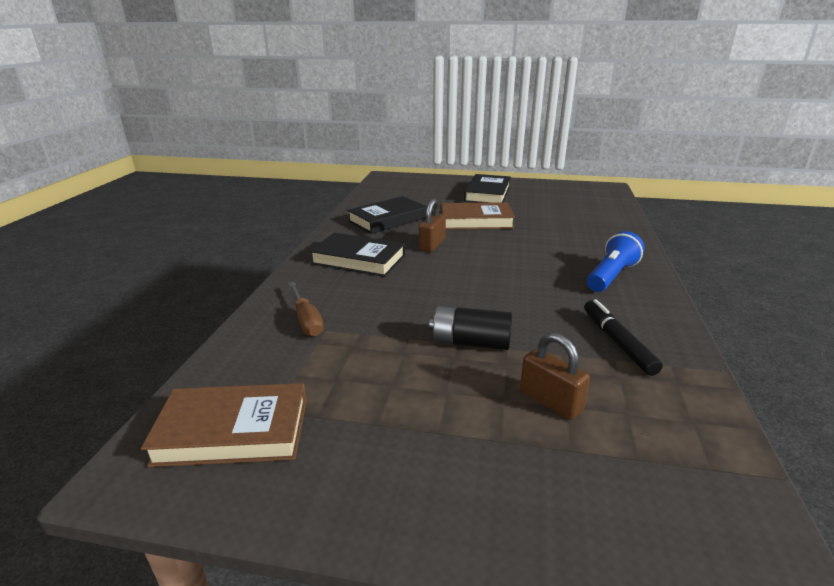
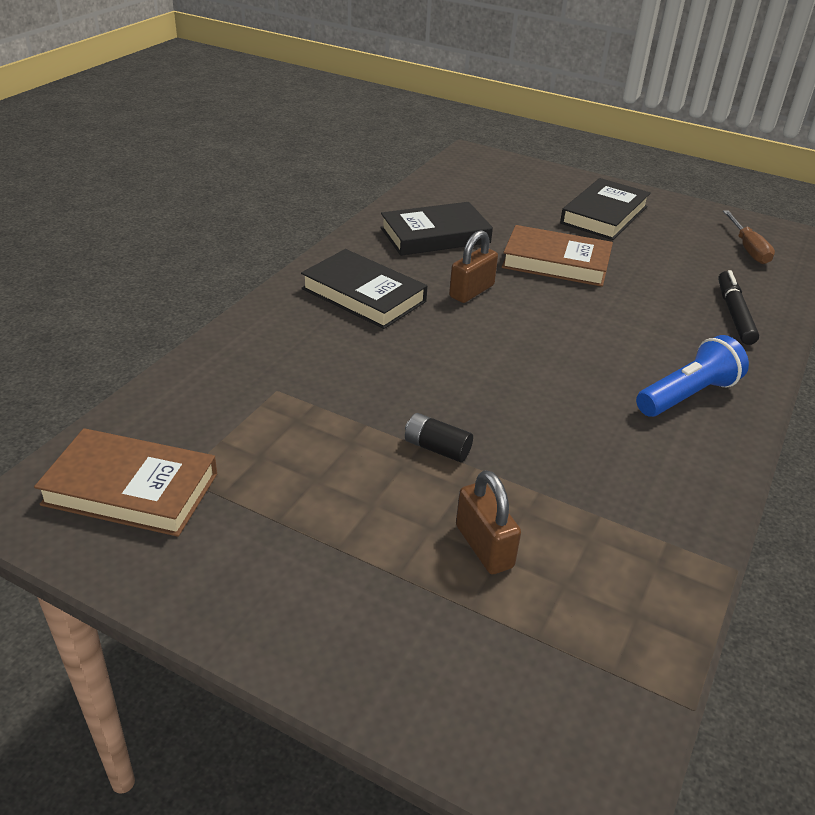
camera: 15 degrees right, 10 degrees up
(306, 320) = (261, 371): brown screwdriver -> brown screwdriver (748, 249)
(470, 342) = (437, 448): black battery -> black battery, size x0.66
(617, 342) = (621, 493): black marker -> black marker (734, 314)

